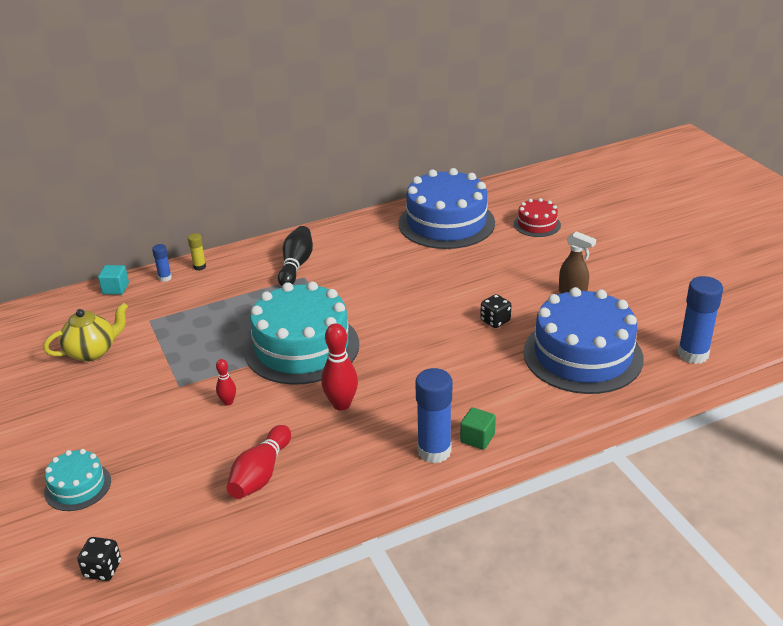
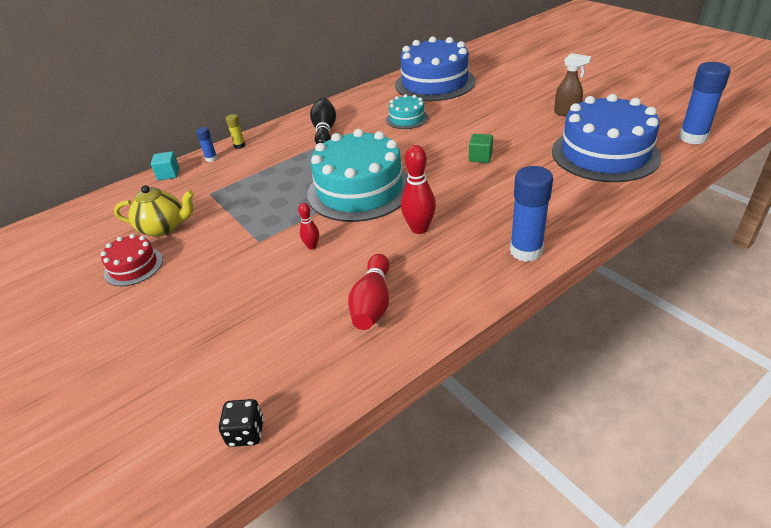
camera: 10 degrees left, 5 degrees up
(78, 486) = (189, 352): turquoise cake -> turquoise cake (407, 118)
(92, 352) = (163, 228): yellow teapot -> yellow teapot turned 45 degrees clockwise
(477, 438) = (558, 233): green cube -> green cube (480, 157)
(495, 321) = (516, 142): black dice -> none
(537, 224) = (507, 73): red cake -> red cake (133, 266)

